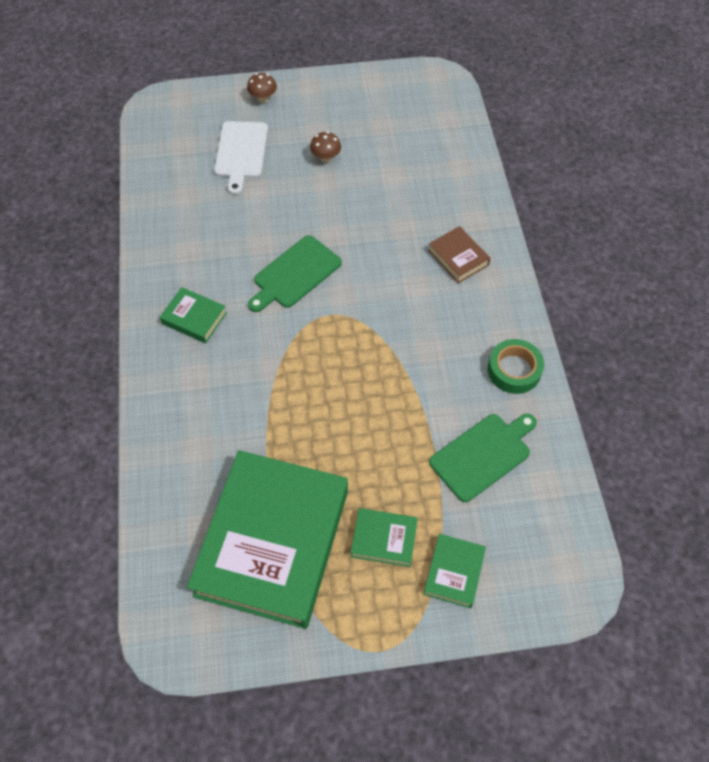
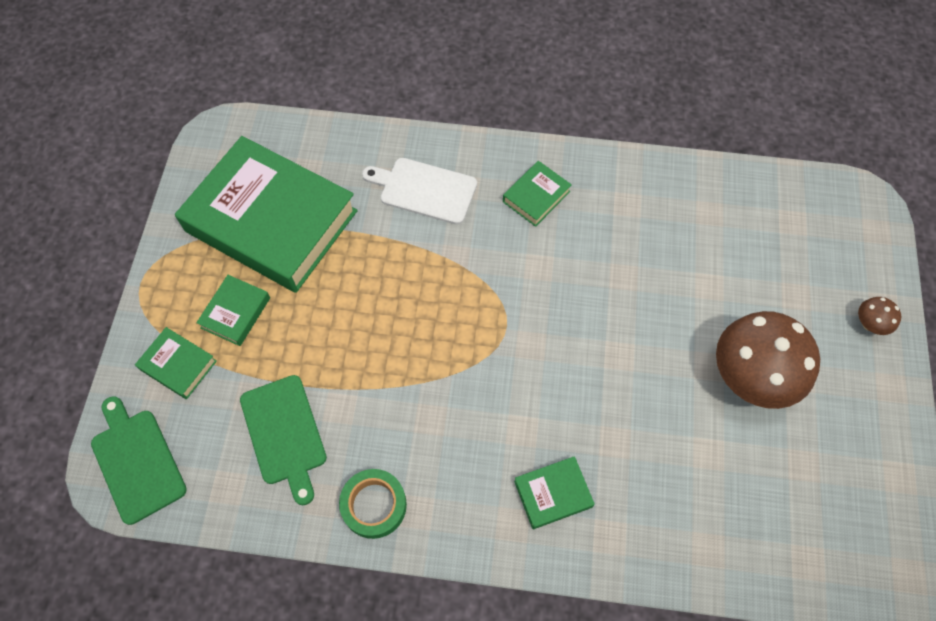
camera: 105 degrees right, 5 degrees up
(241, 153) = (772, 281): white cutting board -> white cutting board (424, 190)
(295, 274) = (571, 302): green cutting board -> green cutting board (136, 462)
(326, 158) = (750, 376): brown mushroom -> brown mushroom, size x2.34
(458, 258) = (553, 494): brown book -> green book

